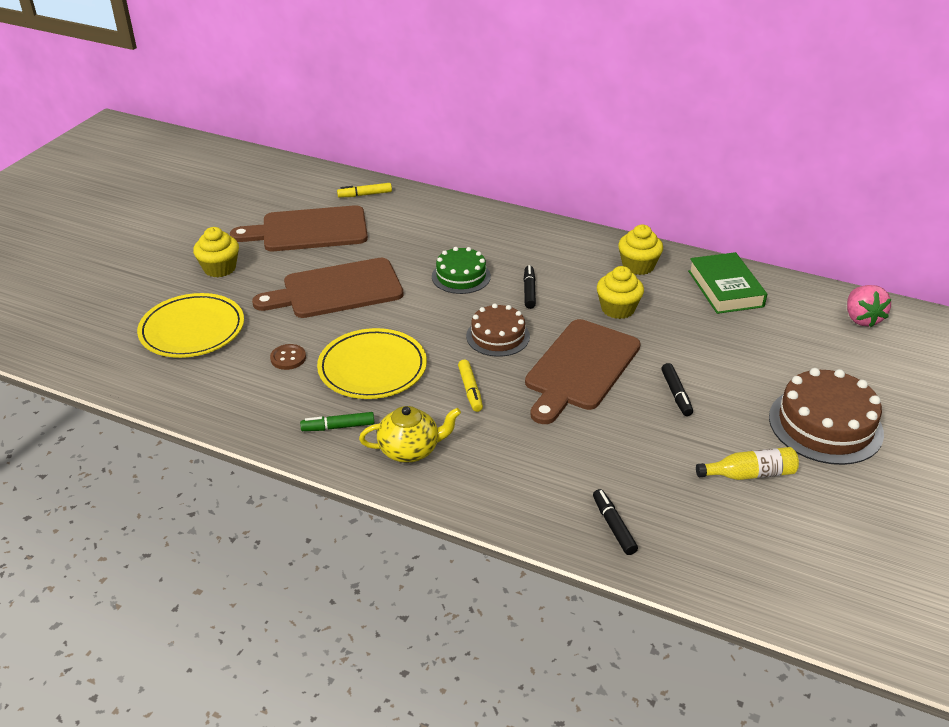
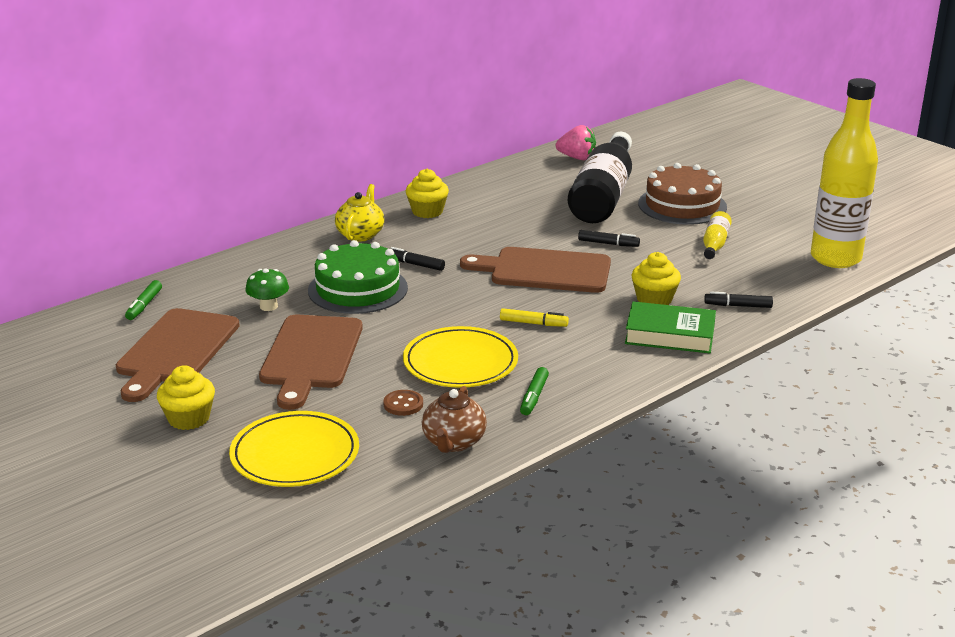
camera: 65 degrees left, 10 degrees down
(242, 402) = (453, 442): none -> brown teapot
(365, 195) = (144, 305): yellow marker -> green marker
(401, 245) = (268, 306): none -> green mushroom
(410, 450) = (593, 368): yellow teapot -> yellow teapot (360, 234)
(461, 276) = (357, 289): green cake -> green cake, size x1.57
(498, 336) = (468, 294): brown cake -> none
(580, 368) = (545, 271): brown cutting board -> brown cutting board turned 135 degrees clockwise
(618, 309) = (479, 235): yellow cupcake -> yellow cupcake (654, 299)
(725, 288) = (494, 189): green book -> green book (670, 334)
(788, 361) = (603, 195): none -> black bottle
(810, 591) = (835, 258): none -> yellow bottle

